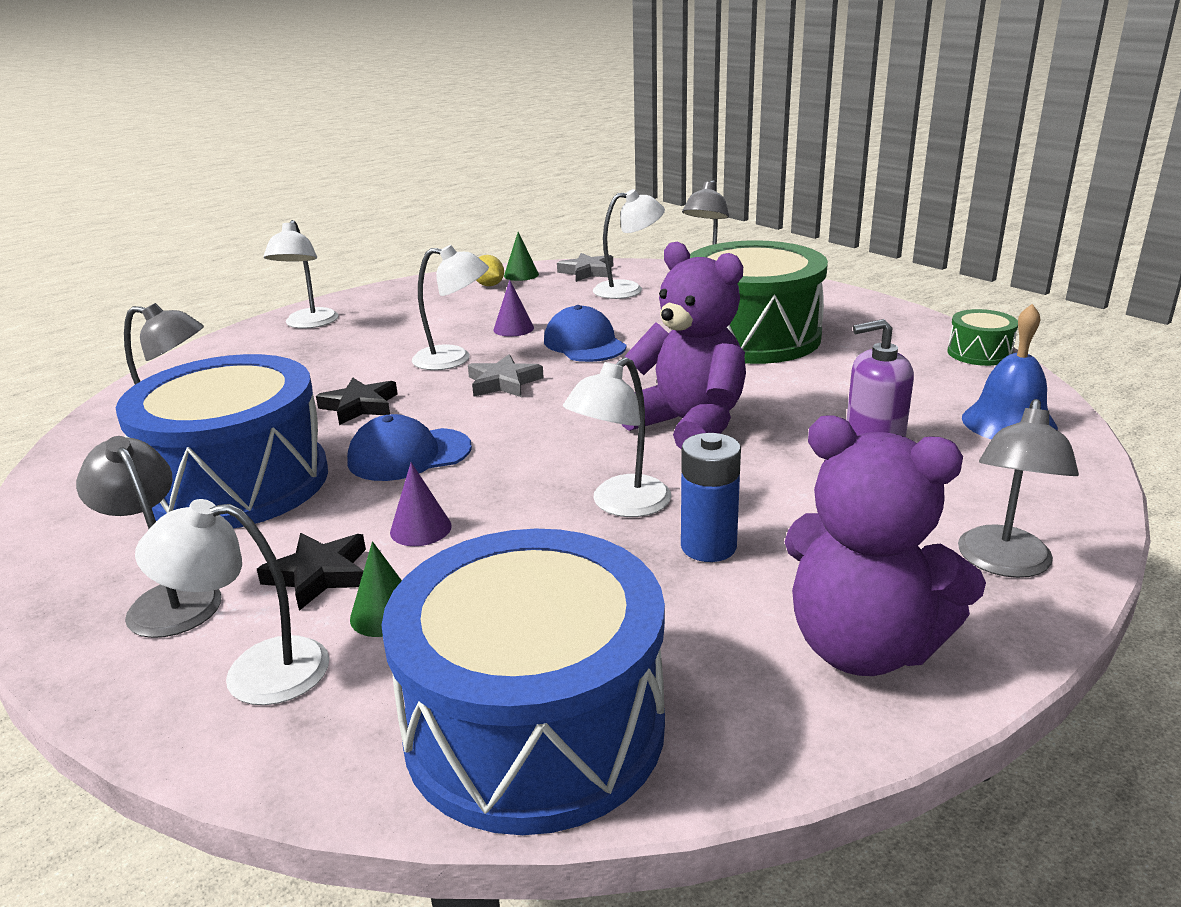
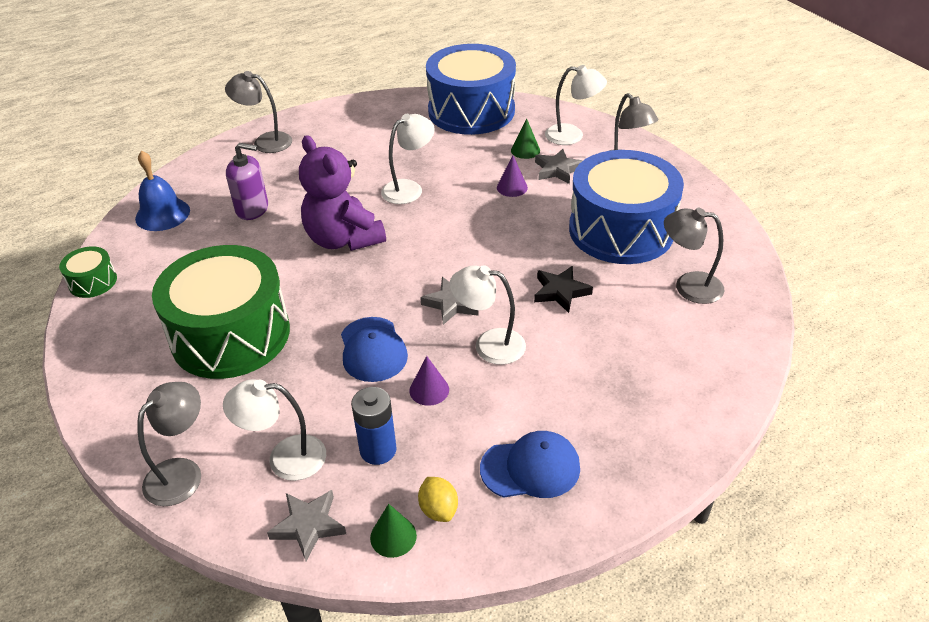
camera: 170 degrees left, 15 degrees up
(309, 324) = (642, 444): white lamp -> none
(319, 575) = (557, 170): black star -> grey star
(409, 455) = (521, 238): blue cap -> blue cap (530, 468)
(708, 547) = (379, 162): blue battery -> blue battery (378, 450)
(863, 647) = (348, 120): purple teddy bear -> none
(1004, 564) = (265, 141): grey lamp -> grey lamp turned 105 degrees counterclockwise

